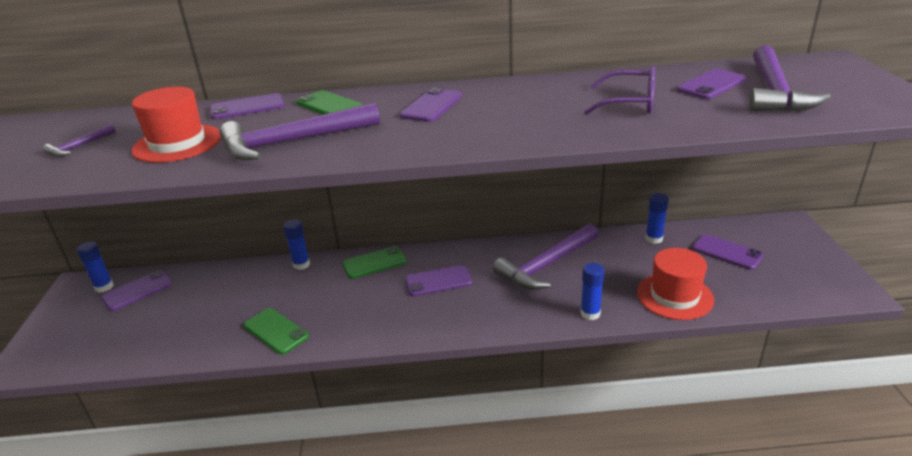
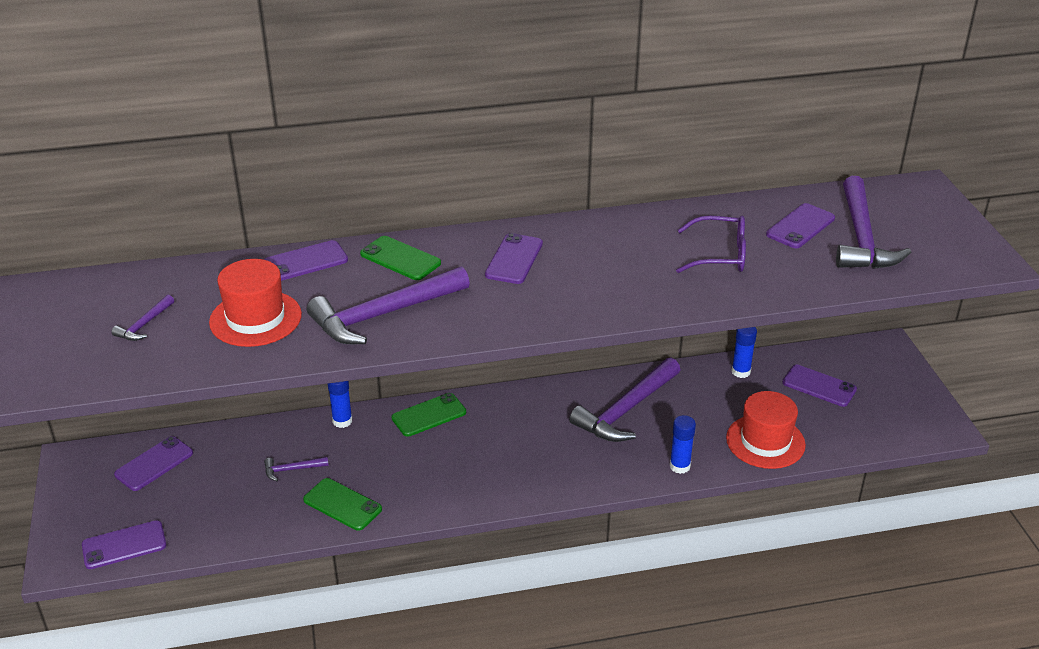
camera: 10 degrees left, 5 degrees up
(104, 287) = (109, 461): blue glue stick -> none
(245, 300) = (292, 469): none -> purple hammer
(438, 281) = (509, 435): purple phone -> purple phone (124, 545)

